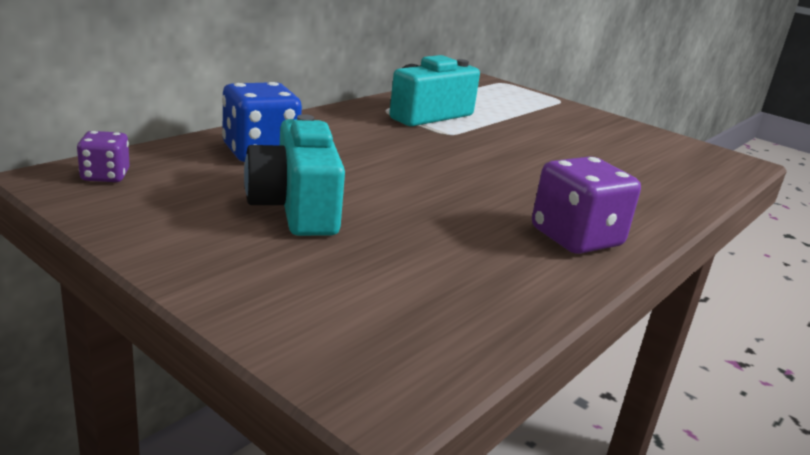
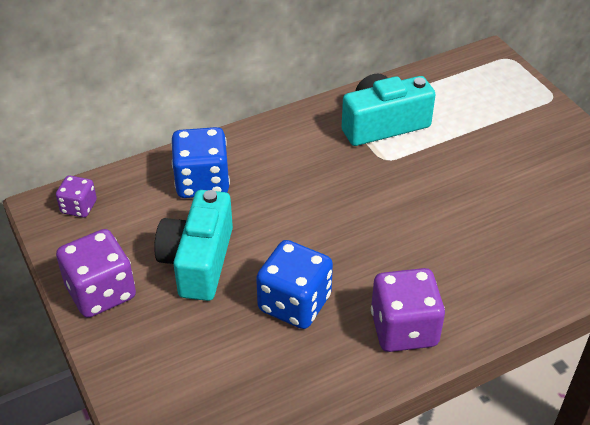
camera: 25 degrees right, 20 degrees up
(176, 241) = (101, 292): none -> purple dice
(439, 230) = (294, 303): none -> blue dice

